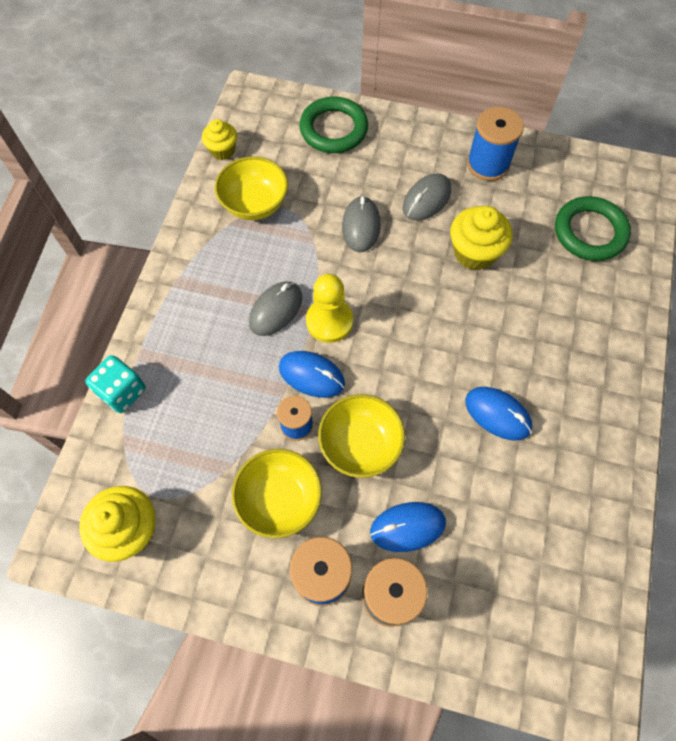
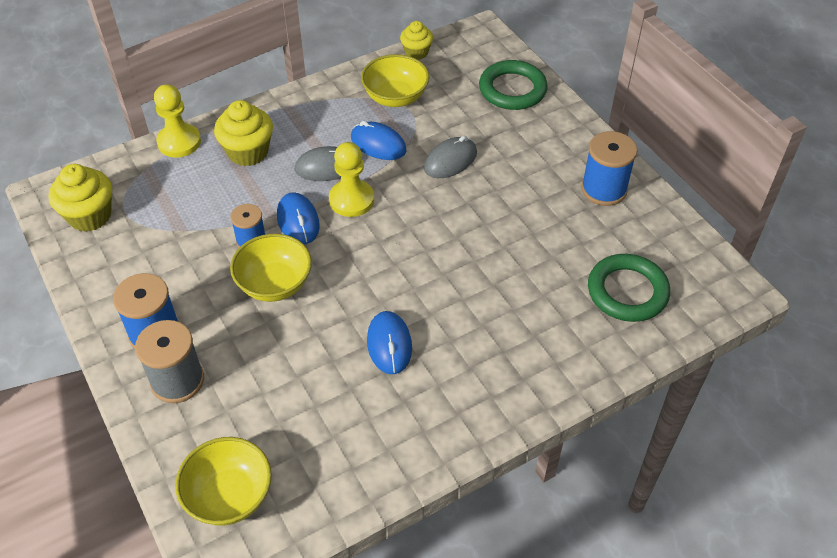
camera: 45 degrees right, 15 degrees down
(122, 391) = (179, 142): turquoise dice -> yellow pawn
(279, 499) = (187, 272): yellow bowl -> yellow bowl (229, 496)
(407, 527) = (240, 354): blue mouse -> blue mouse (378, 144)
(426, 199) = (522, 178): grey mouse -> none
(474, 252) = (512, 236): yellow cupcake -> yellow cupcake (248, 152)

